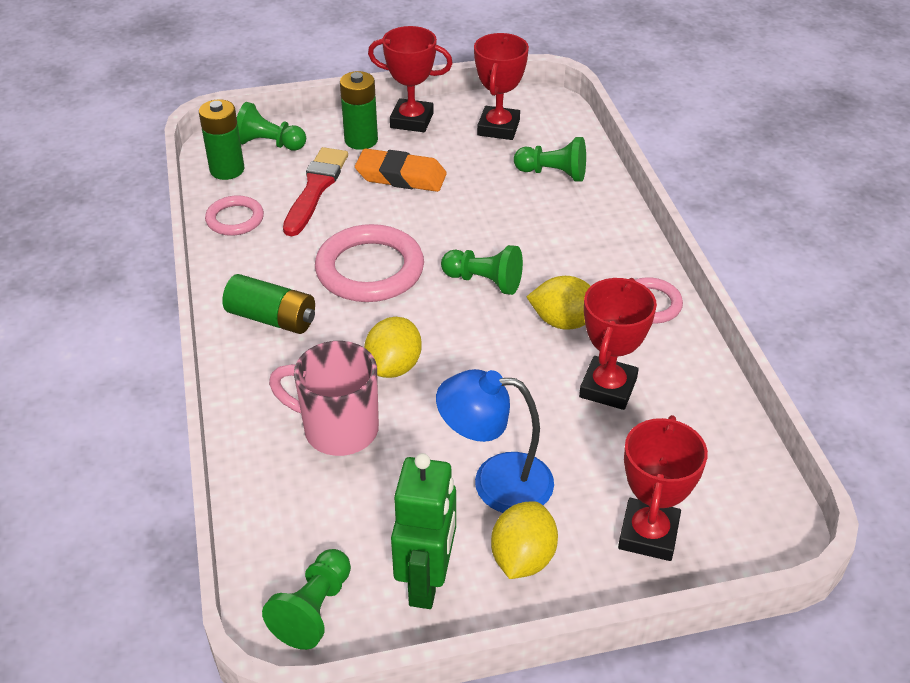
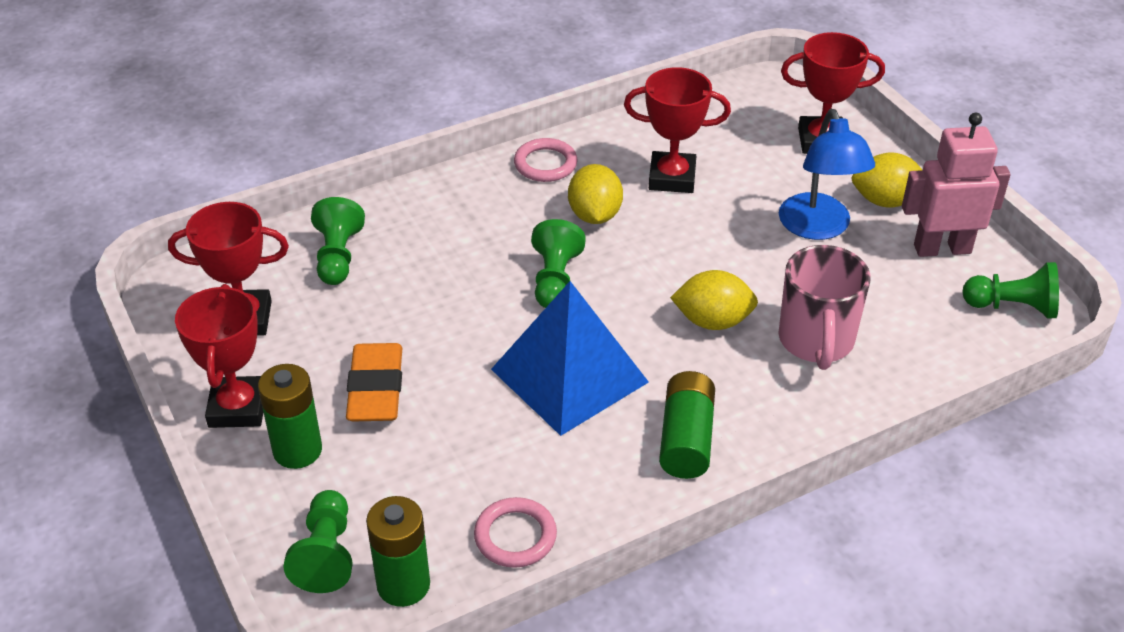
camera: 105 degrees left, 0 degrees up
(315, 188) = (423, 469): red brush -> none
(370, 269) = (569, 375): pink ring -> blue pyramid
(427, 581) = (942, 248): green robot -> pink robot

